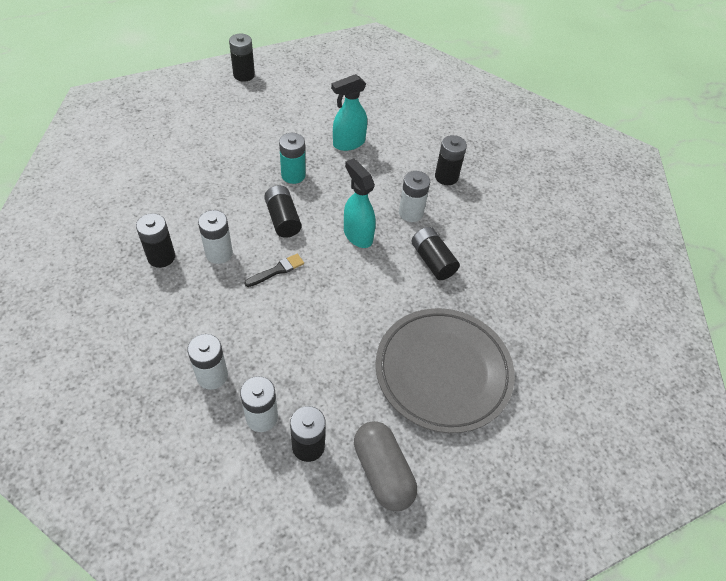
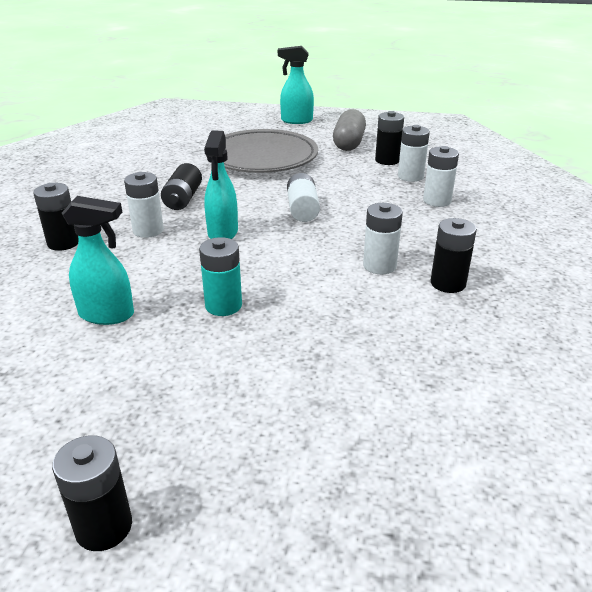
camera: 140 degrees left, 20 degrees down
(277, 270) = (330, 236): black brush -> none
(283, 219) = (283, 269): black battery -> none
(325, 296) = (302, 209): none -> white battery
(503, 511) = (296, 121): none -> turquoise spray bottle

